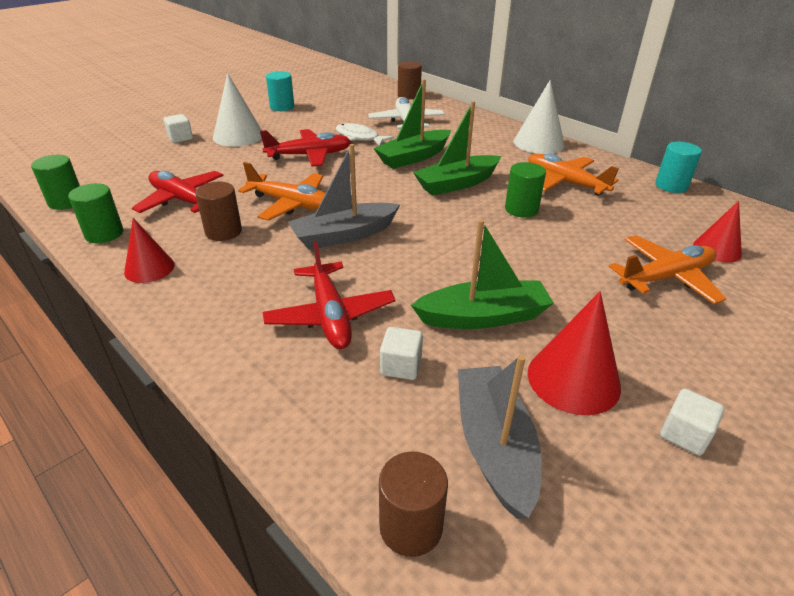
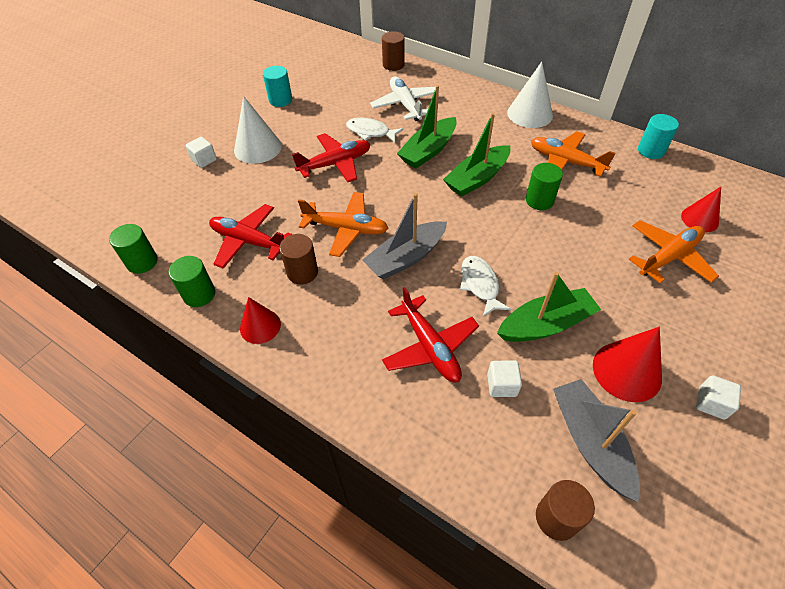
camera: 10 degrees left, 15 degrees up
(418, 269) = (480, 285): none -> white fish

